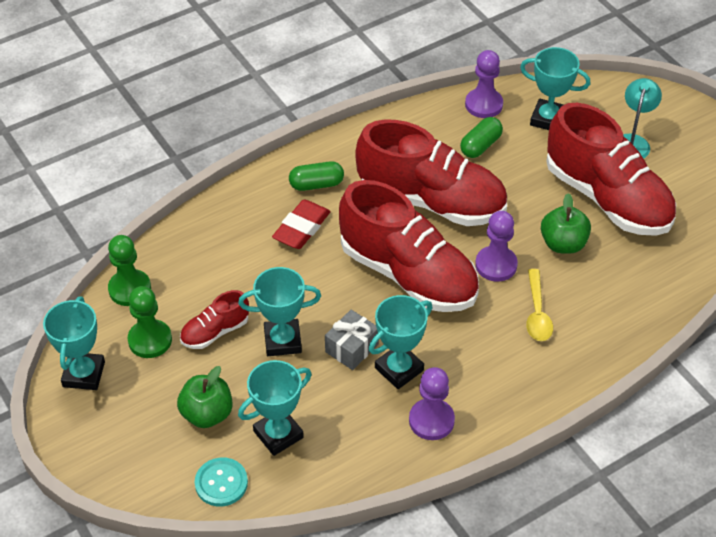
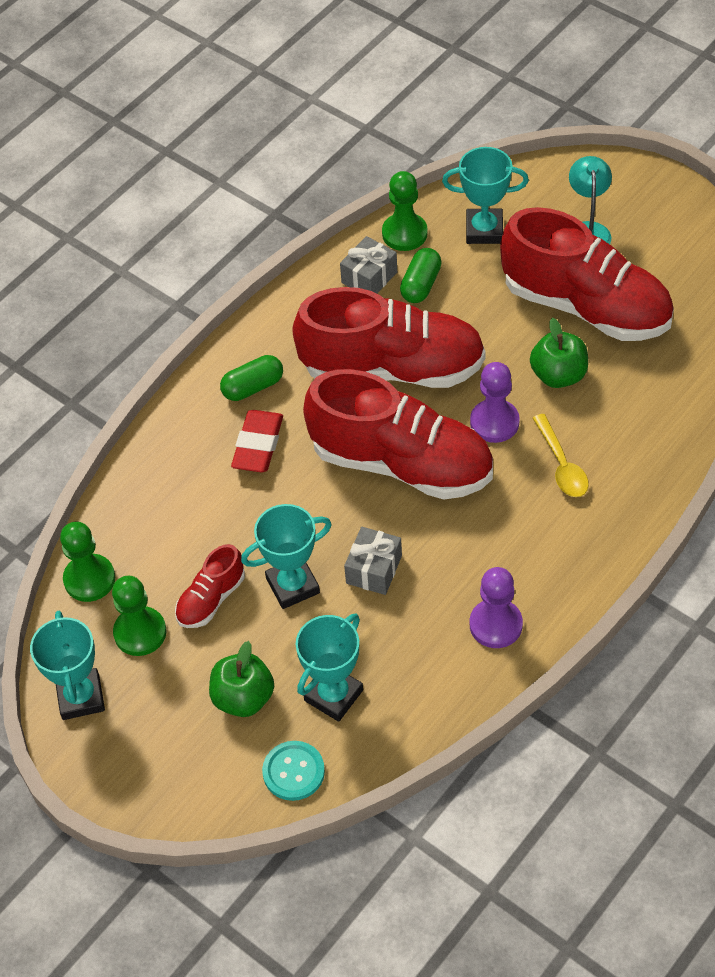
camera: 15 degrees left, 5 degrees up
(399, 369) = (436, 577): turquoise trophy -> none
(442, 129) = (369, 277): none -> grey gift
(483, 104) = (404, 233): purple pawn -> green pawn

